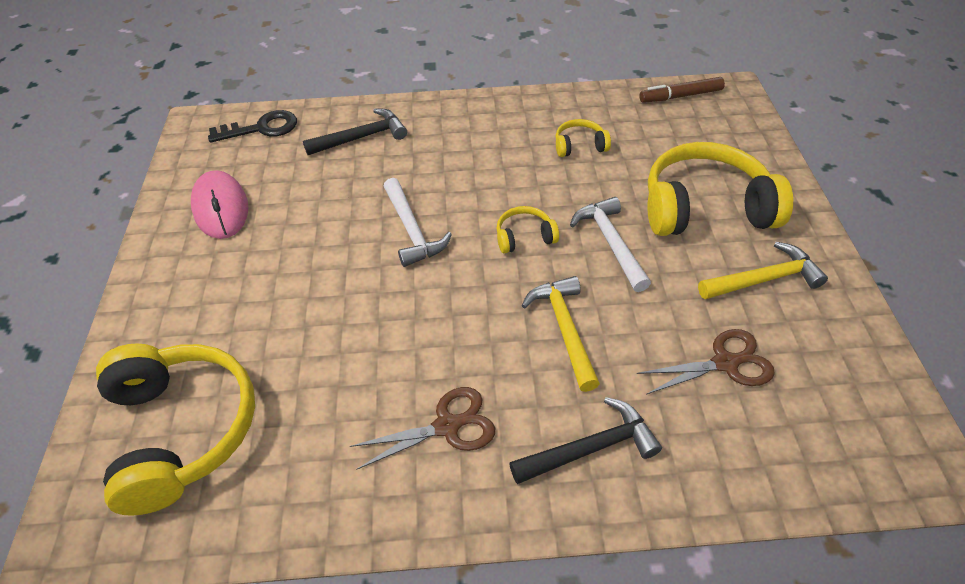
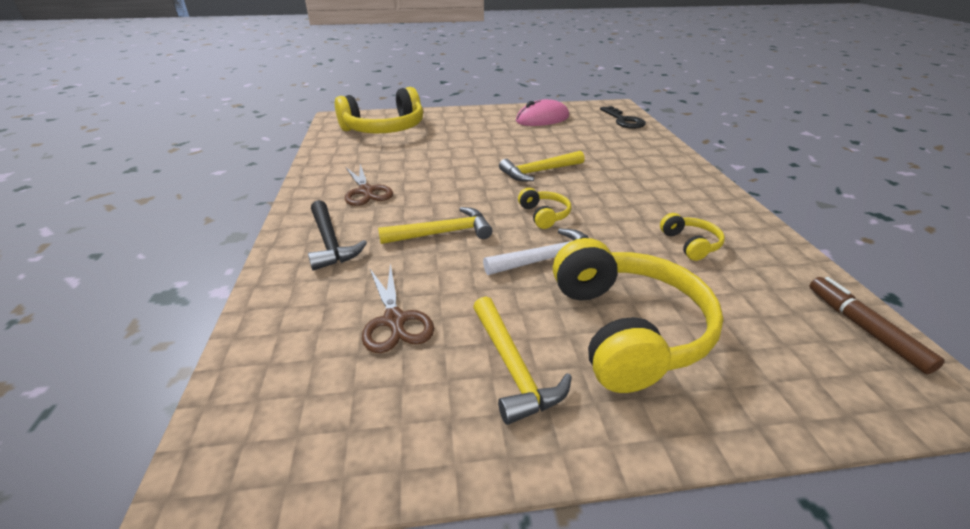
camera: 85 degrees right, 15 degrees down
(362, 137) = (635, 149): black hammer -> none
(412, 230) = (538, 172): white hammer -> yellow hammer

